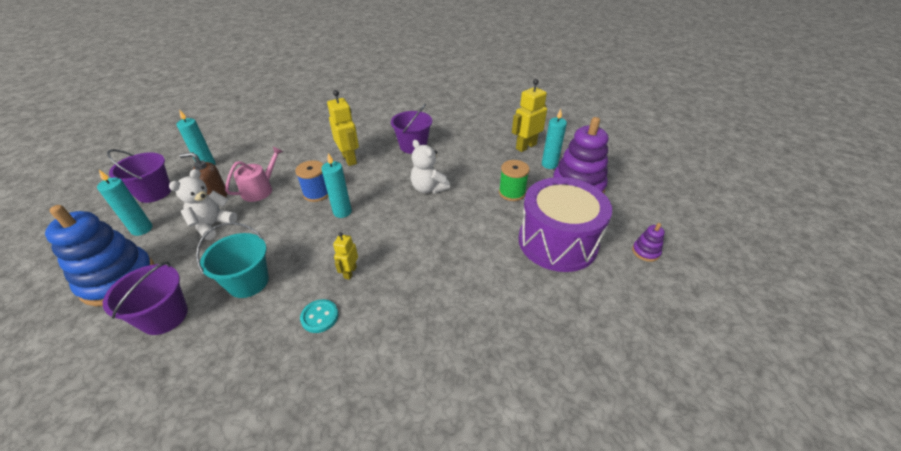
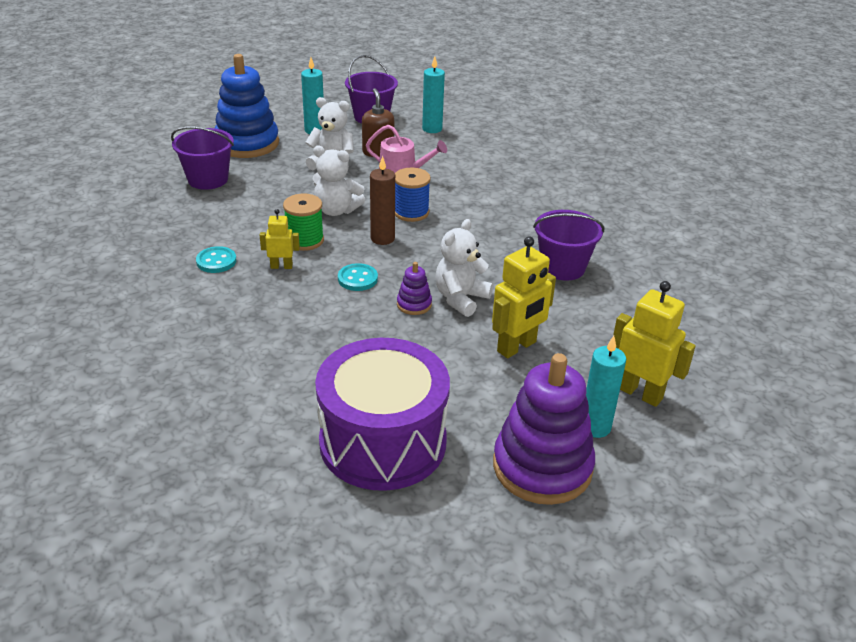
camera: 75 degrees right, 5 degrees down
(248, 282) = (255, 208): turquoise bucket -> none
(287, 231) = (336, 210): none -> white teddy bear
(342, 212) = (382, 238): turquoise candle -> brown candle
(349, 159) = (497, 219): yellow robot -> yellow robot (517, 347)
(387, 231) = (357, 279): none -> turquoise button
(512, 192) = (487, 384): green spool -> green spool (305, 240)
(645, 252) = (388, 554): purple stacking toy -> purple stacking toy (414, 304)

